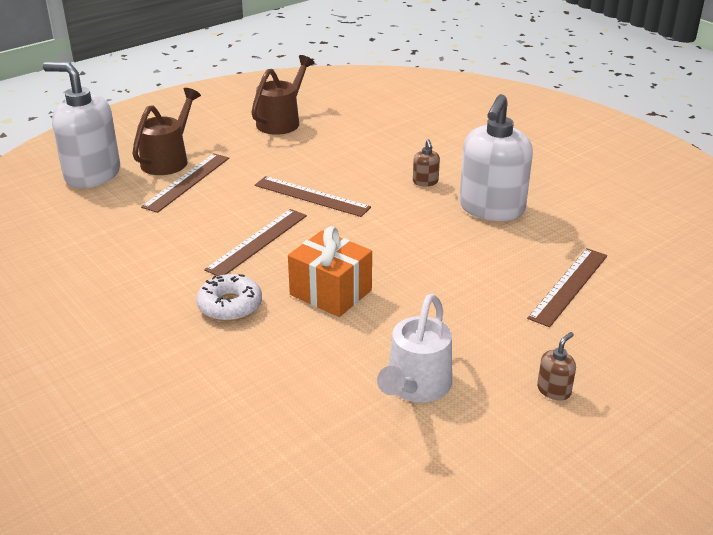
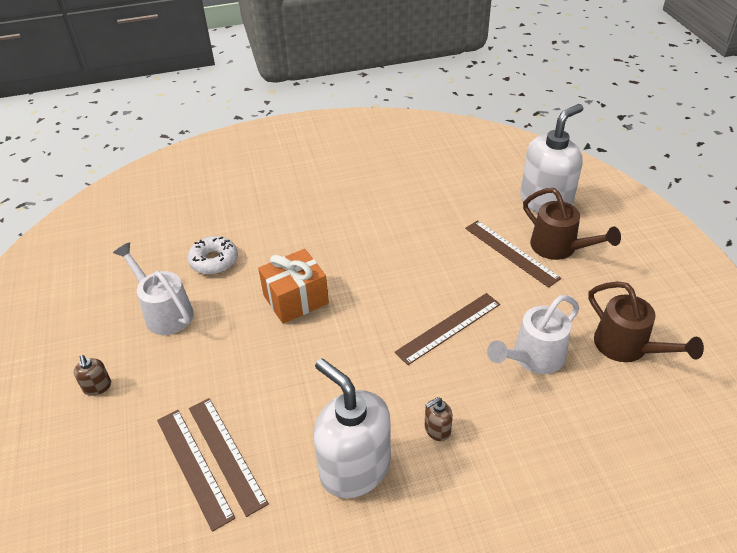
camera: 115 degrees right, 10 degrees up
(230, 305) = (316, 244): white donut -> white donut (214, 261)
(257, 242) = (390, 275): brown ruler -> brown ruler (226, 454)
(320, 155) = (533, 358): none -> white watering can
(425, 182) = (437, 430): brown soap dispenser -> brown soap dispenser turned 45 degrees counterclockwise

